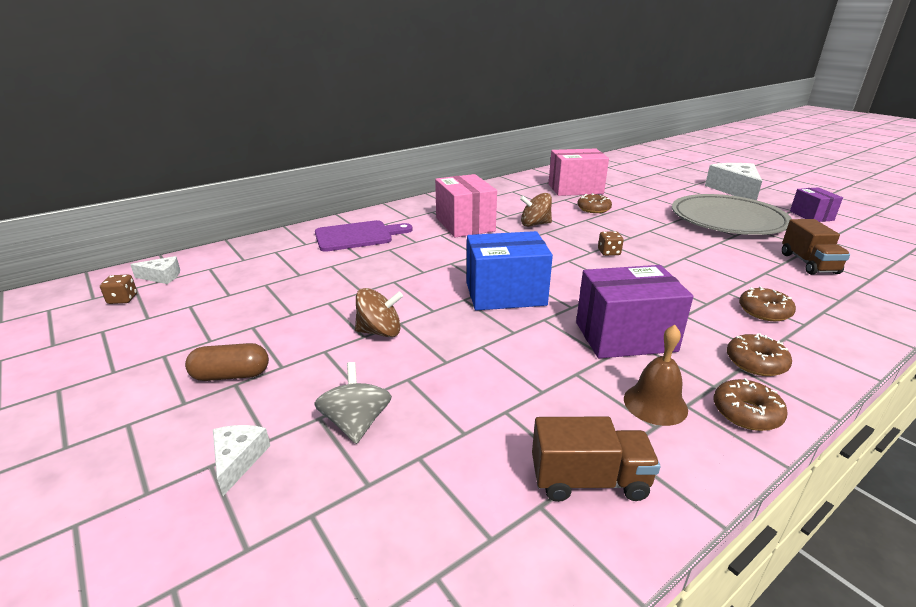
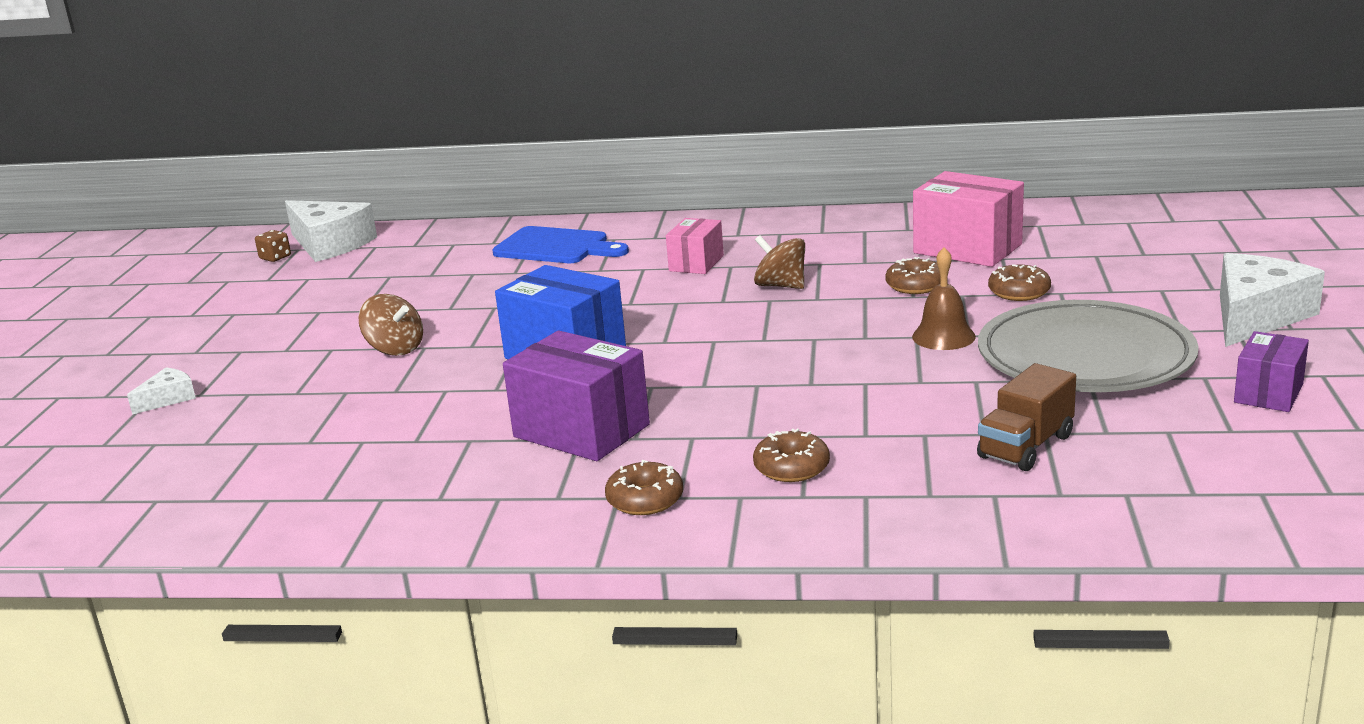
camera: 45 degrees right, 5 degrees down
(162, 276) = (330, 244): white cheese -> white cheese, size x2.06
(231, 375) = (247, 344): brown capsule -> none
(356, 423) = (260, 407): grey spinning top -> none
(357, 236) = (556, 247): purple cutting board -> blue cutting board
(465, 224) = (696, 263): pink box -> pink box, size x0.59
(589, 480) = (322, 502): brown truck -> none
(609, 252) = (784, 347): brown dice -> none
(655, 404) = (476, 486): brown bell -> brown bell (943, 336)
(746, 413) = (530, 524): brown donut -> brown donut (1019, 292)

